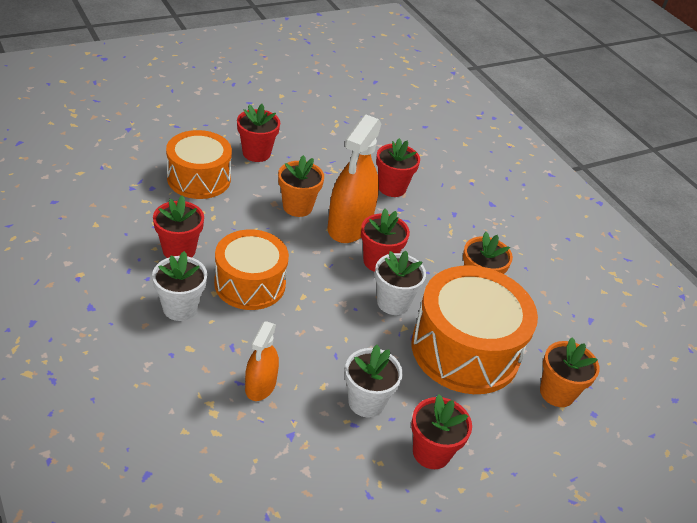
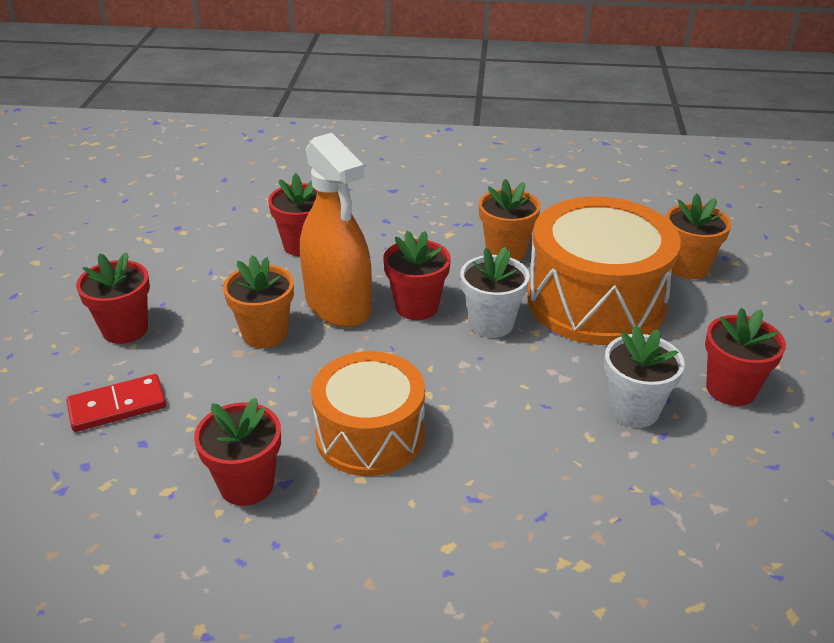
camera: 50 degrees left, 5 degrees down
(180, 308) = (364, 527): white flower pot -> none
(199, 178) = (117, 406): orange drum -> red domino
(260, 385) = (558, 496): orange spray bottle -> none

